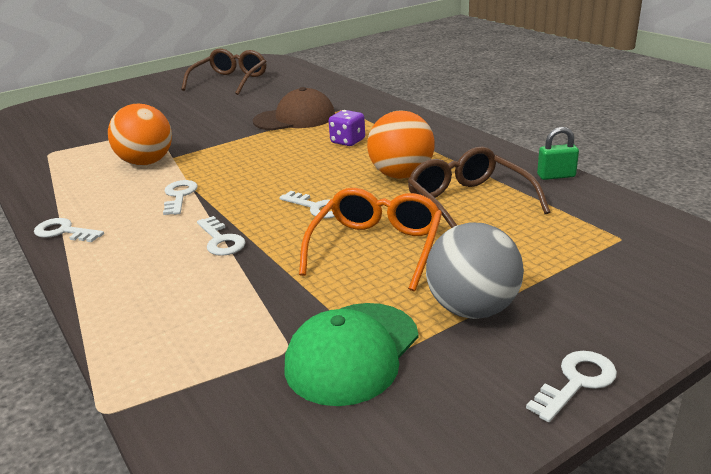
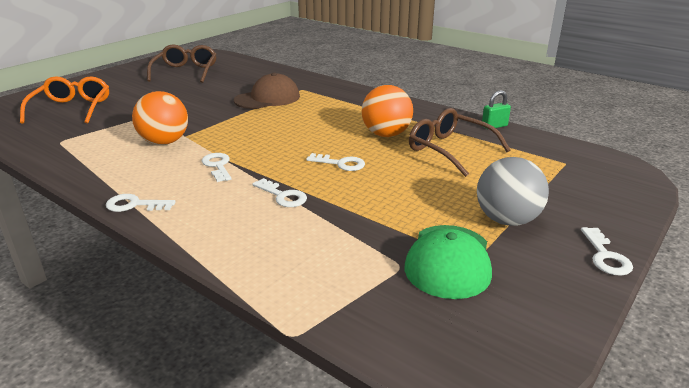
camera: 20 degrees left, 0 degrees up
(347, 141) = (325, 113): purple dice -> none
(376, 247) = (408, 187): orange glasses -> orange glasses (72, 109)
(576, 382) = (605, 256): white key -> white key turned 150 degrees clockwise

